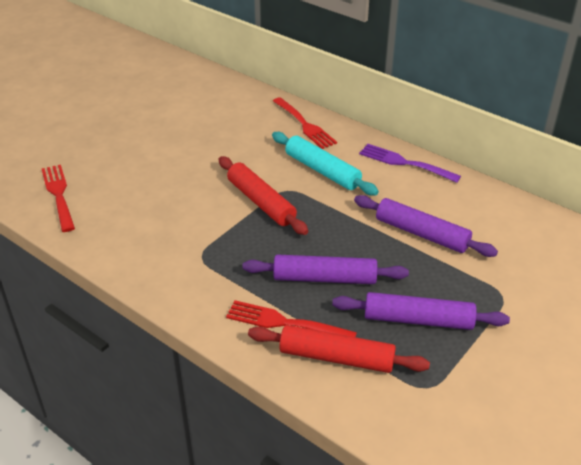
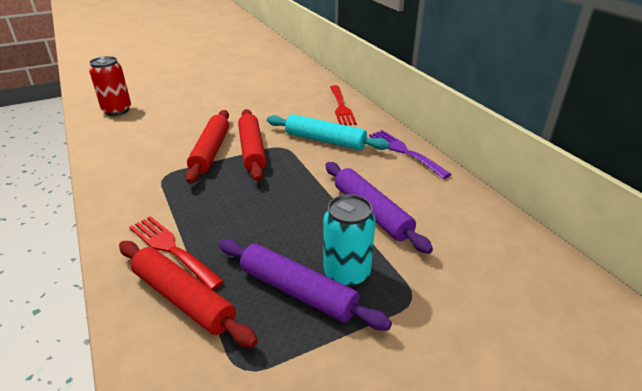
camera: 25 degrees right, 5 degrees down
(59, 195) = (117, 110): red fork -> red can
(221, 216) = (210, 151): none -> red rolling pin
(322, 170) = (325, 140): turquoise rolling pin -> turquoise rolling pin turned 45 degrees counterclockwise
(324, 278) = (245, 223): purple rolling pin -> none
(443, 293) = (346, 274): none -> turquoise can

